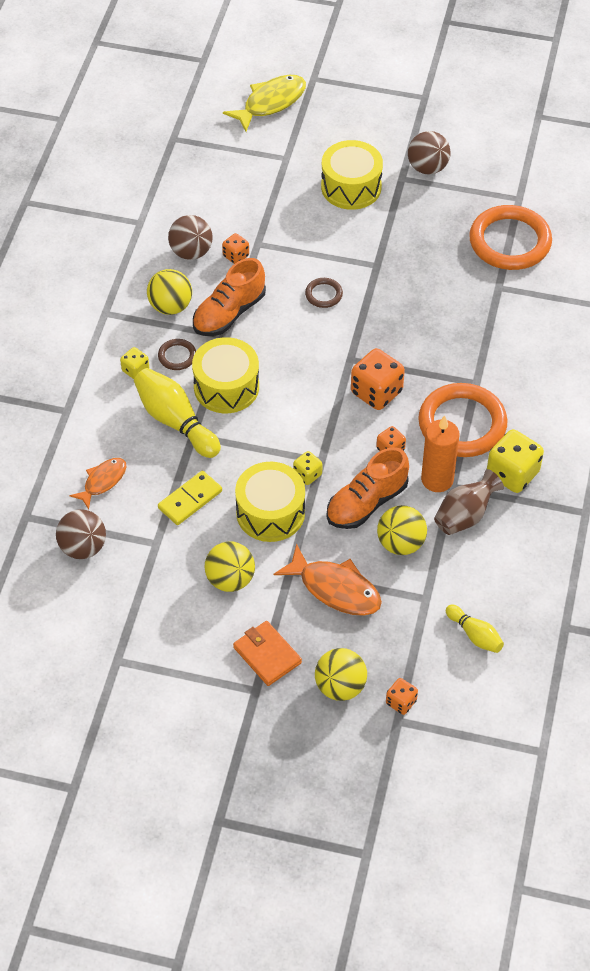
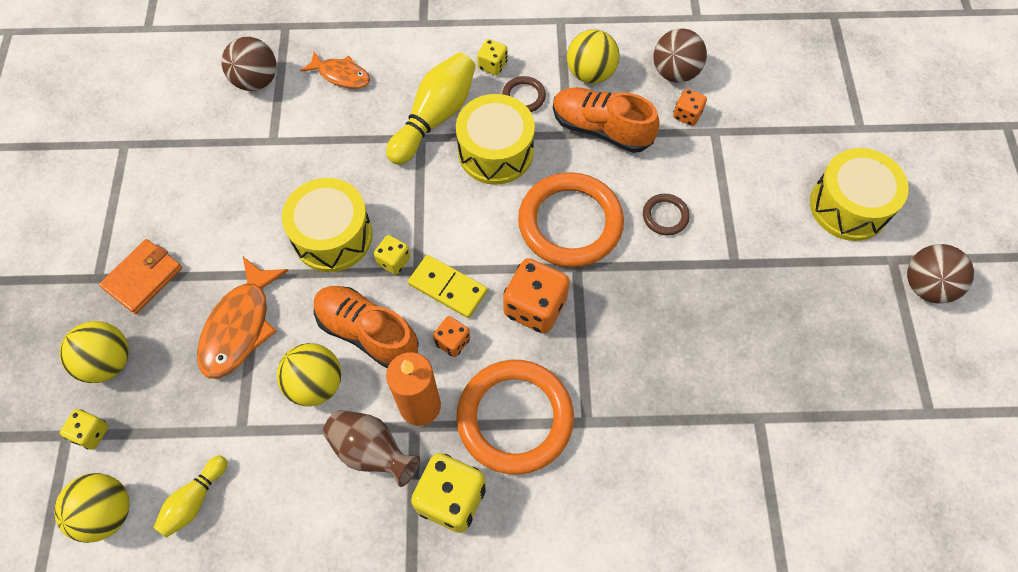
camera: 75 degrees right, 10 degrees up
(190, 500) = (334, 156): yellow domino -> yellow domino (447, 288)
(230, 579) = (237, 219): yellow ball -> yellow ball (107, 513)
(270, 103) = (940, 91): yellow fish -> none
(401, 702) = (91, 433): orange dice -> yellow dice
(510, 241) = (845, 416): orange ring -> orange ring (570, 223)

